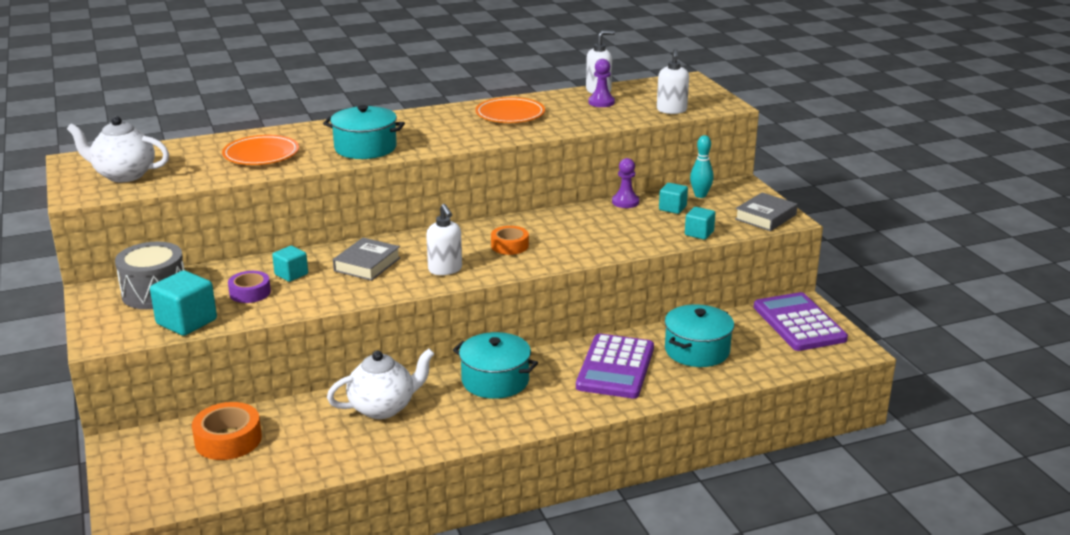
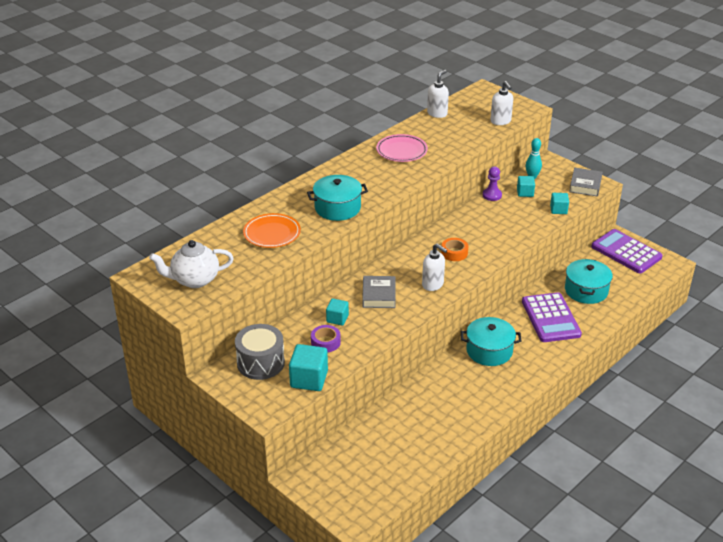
camera: 25 degrees left, 10 degrees up
(228, 440) = (366, 450): orange tape -> none
(383, 408) = (440, 393): white teapot -> none
(510, 114) = (401, 151): orange plate -> pink plate
(601, 102) = (449, 124): purple pawn -> none

